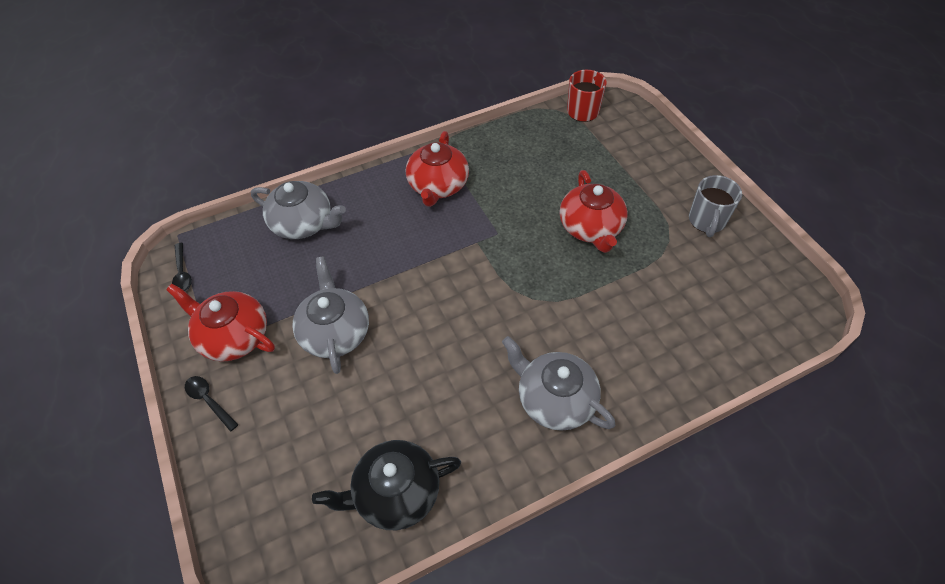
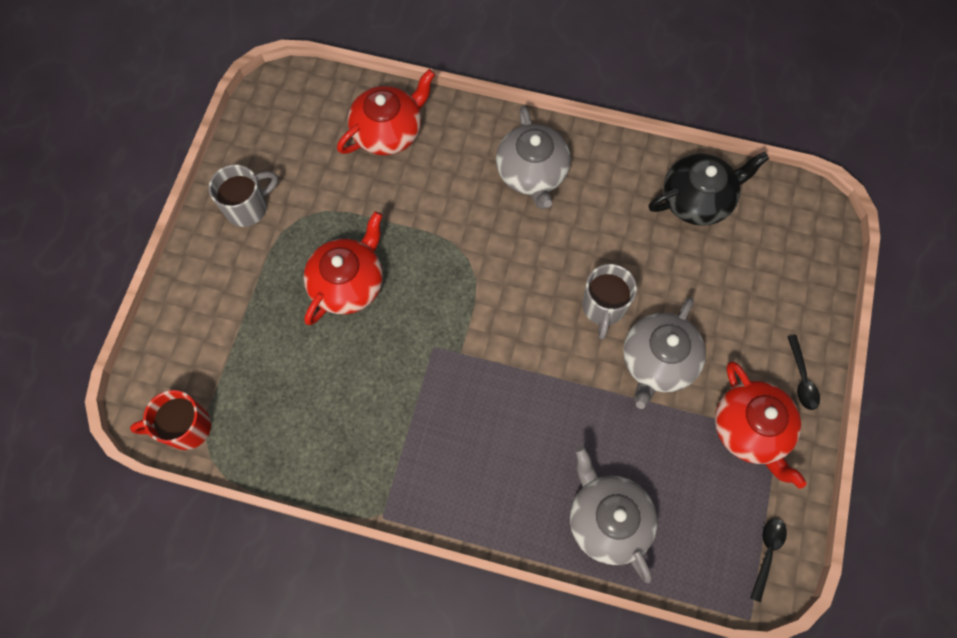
camera: 140 degrees left, 15 degrees up
(395, 493) = (697, 199): black teapot -> black teapot turned 45 degrees counterclockwise
(405, 339) = (603, 307): none -> grey mug
(438, 186) = (435, 454): red teapot -> red teapot (388, 131)

